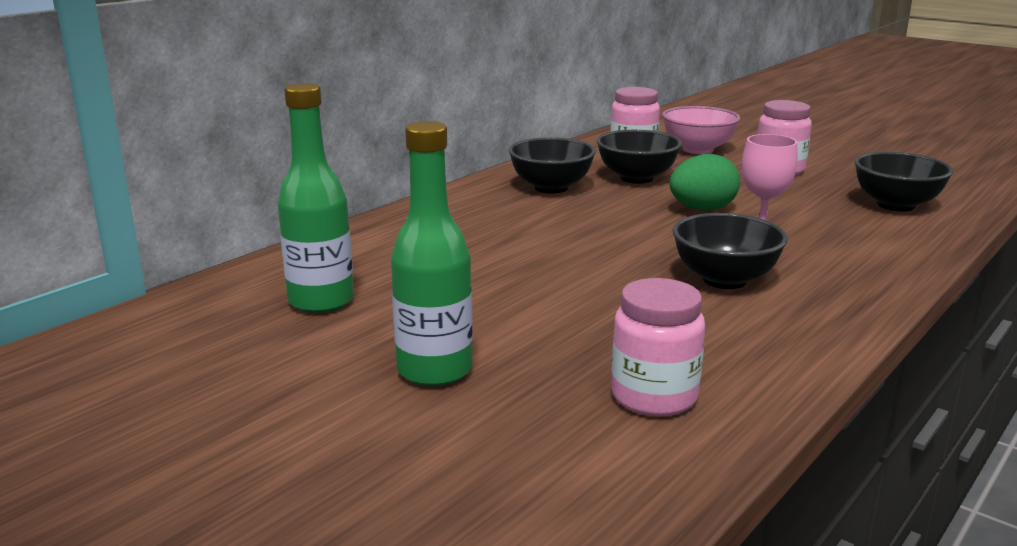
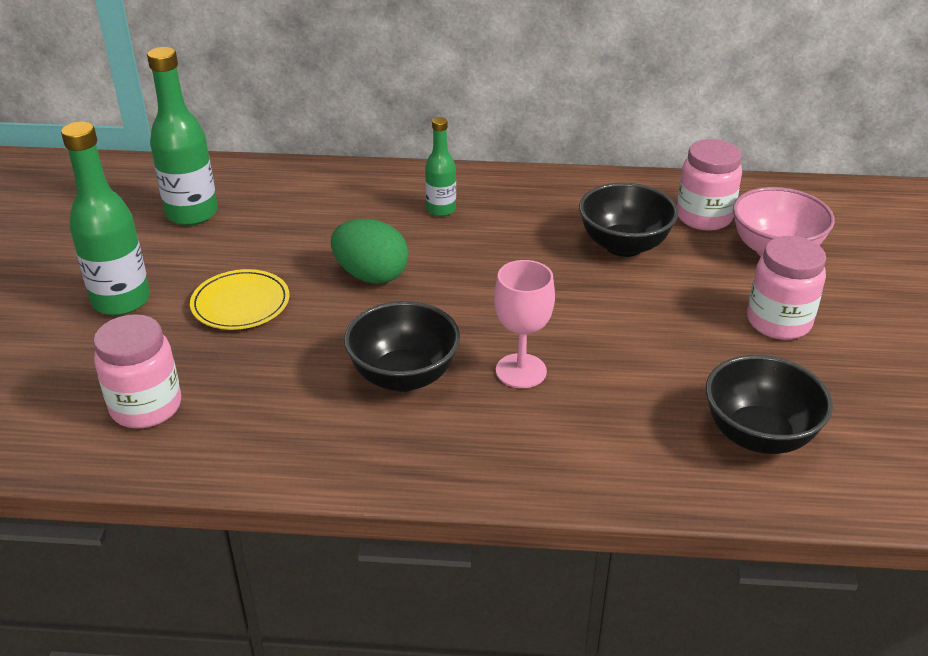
camera: 55 degrees right, 15 degrees up
(496, 211) = (441, 209): none -> green bottle
(527, 315) = (240, 304): none -> yellow plate
(551, 187) = (535, 212): black bowl -> none
(702, 209) = (577, 311): green egg -> green egg (371, 275)

